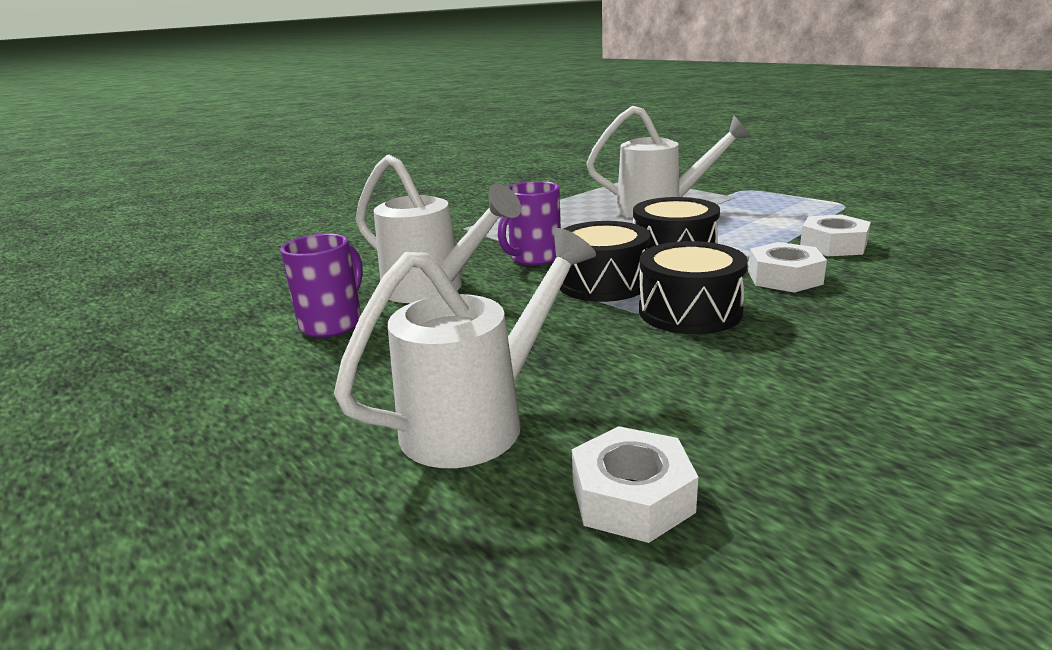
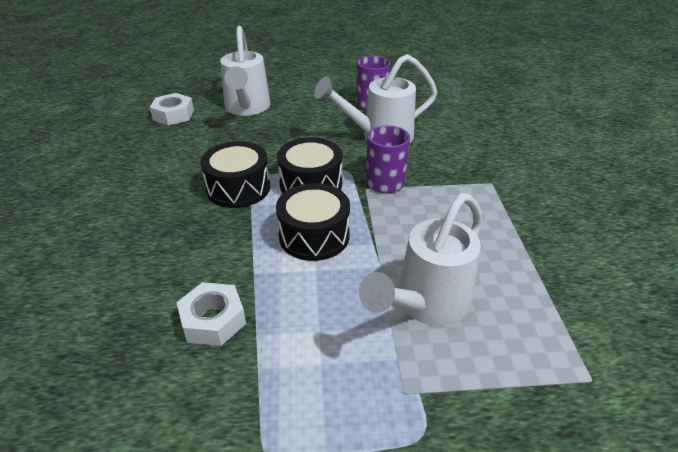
camera: 125 degrees right, 15 degrees up
(784, 278) = (215, 248): white nut -> none

